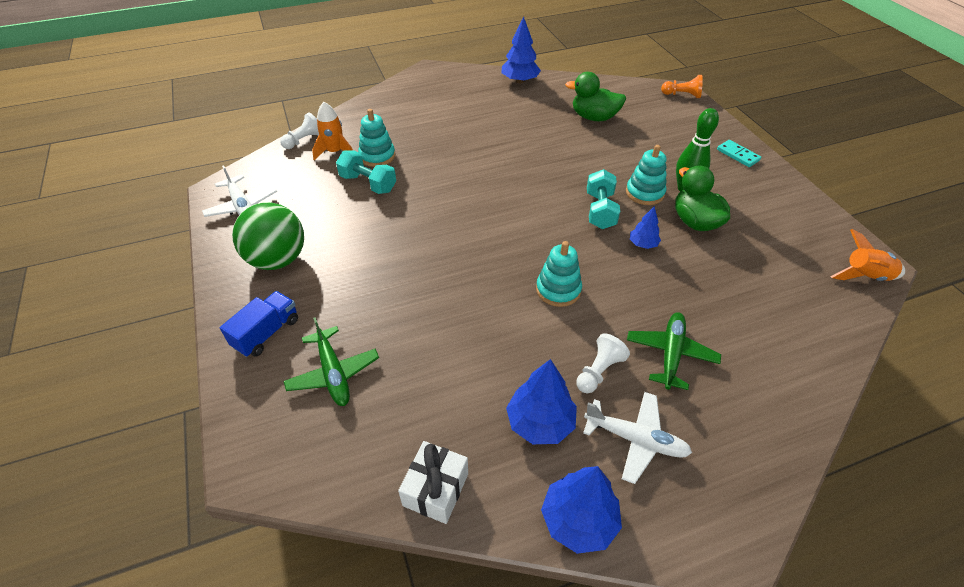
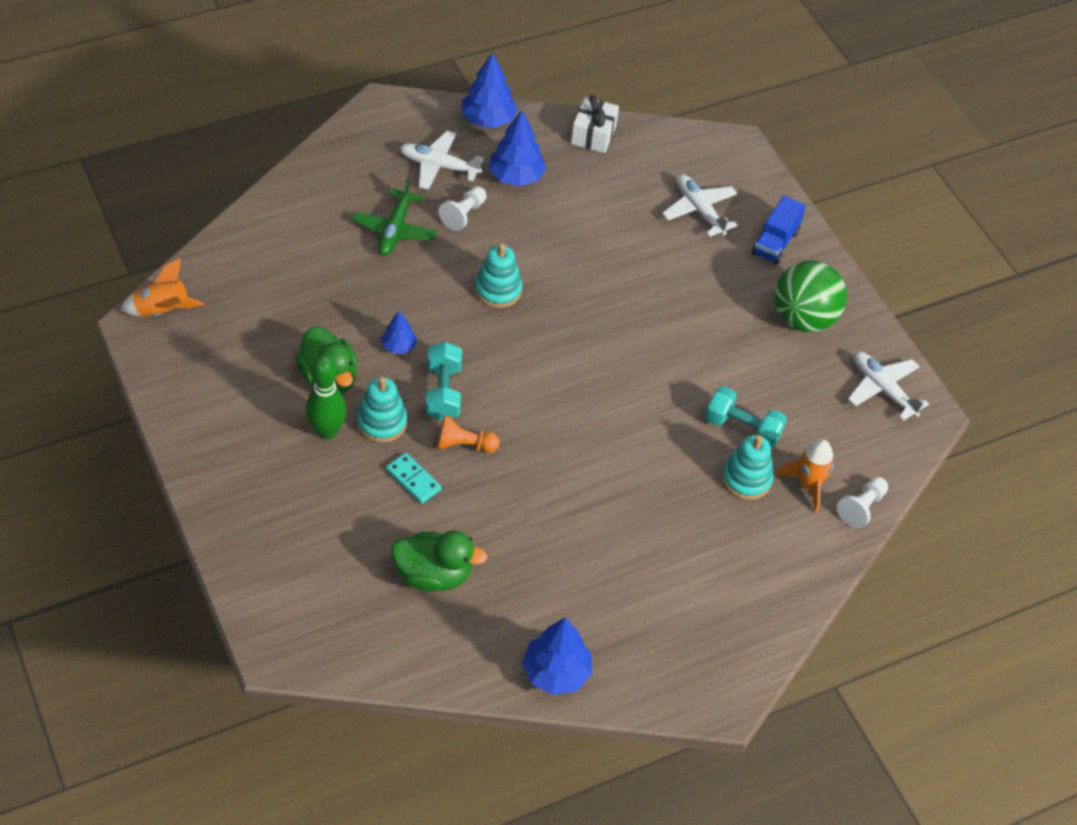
camera: 170 degrees right, 5 degrees up
(333, 373) = (699, 210): green plane -> white plane
(682, 95) = (275, 640): orange pawn -> orange pawn (464, 445)
(738, 155) = (232, 496): turquoise domino -> turquoise domino (413, 480)

